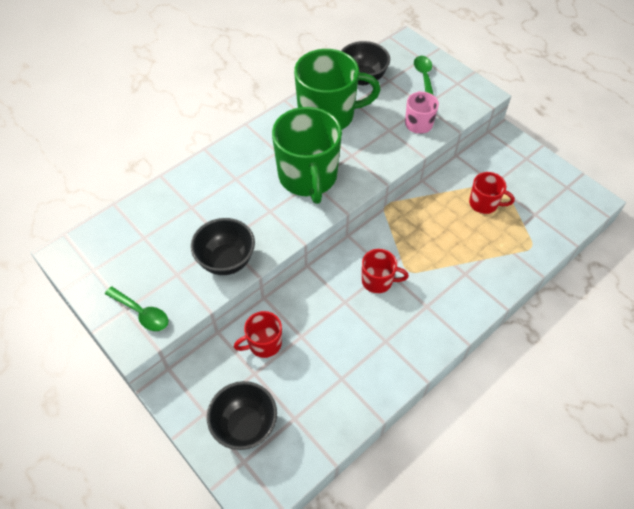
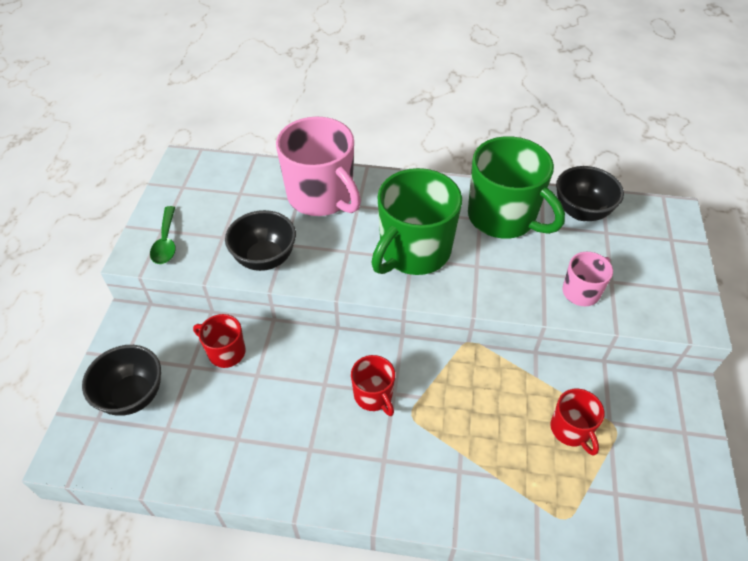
camera: 50 degrees right, 5 degrees down
(204, 192) = (321, 197): none -> pink mug
(424, 77) = (649, 256): green spoon -> none

